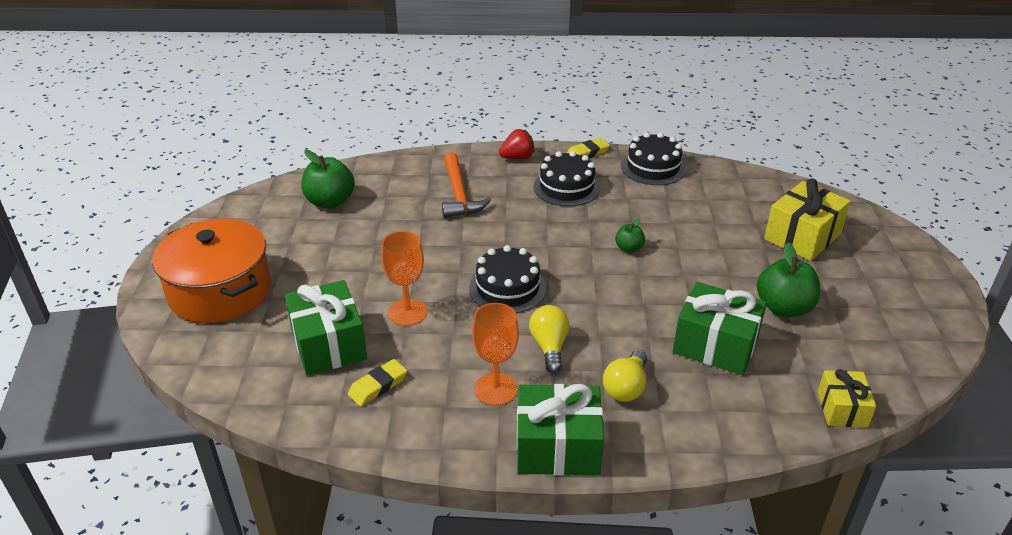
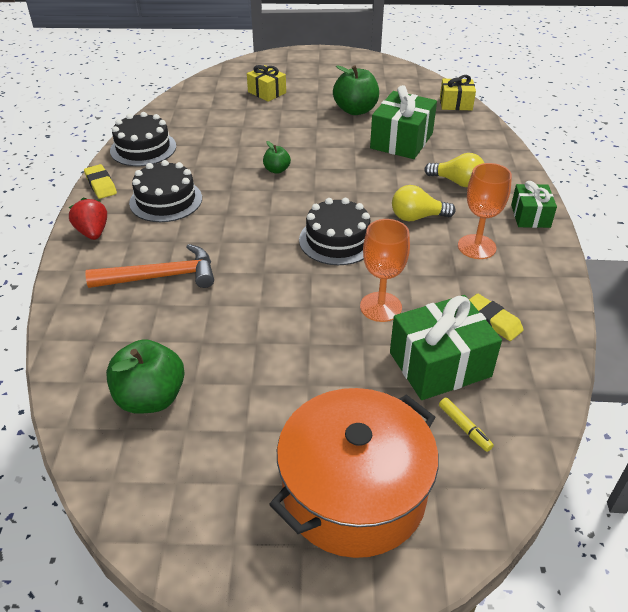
camera: 90 degrees left, 5 degrees up
(257, 352) = (464, 428): none -> yellow marker
(557, 447) = (530, 216): green gift -> green gift, size x0.60
(802, 237) = (267, 92): yellow gift -> yellow gift, size x0.60

